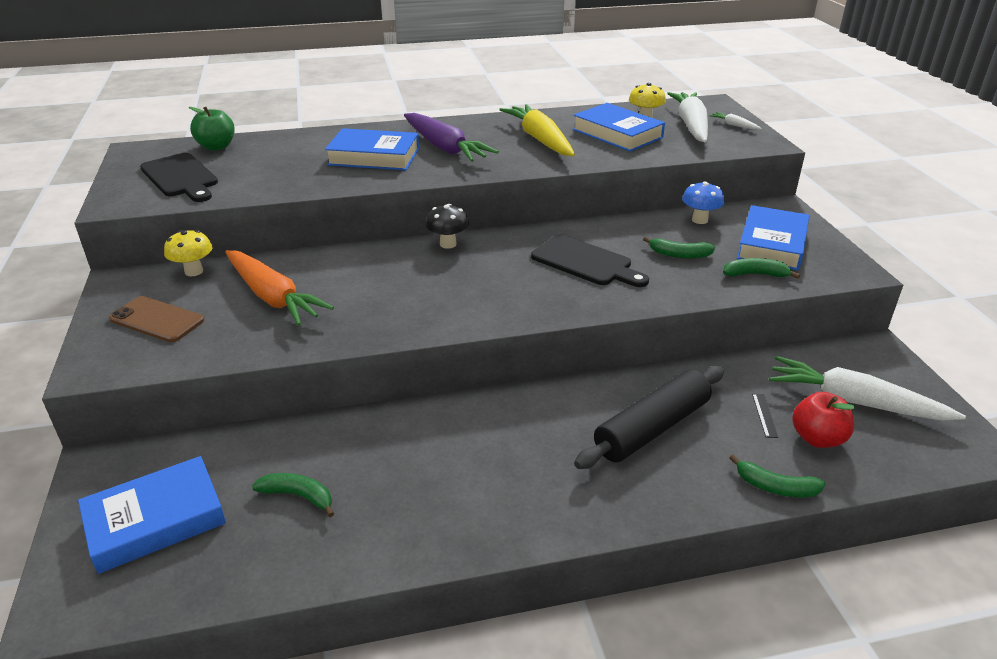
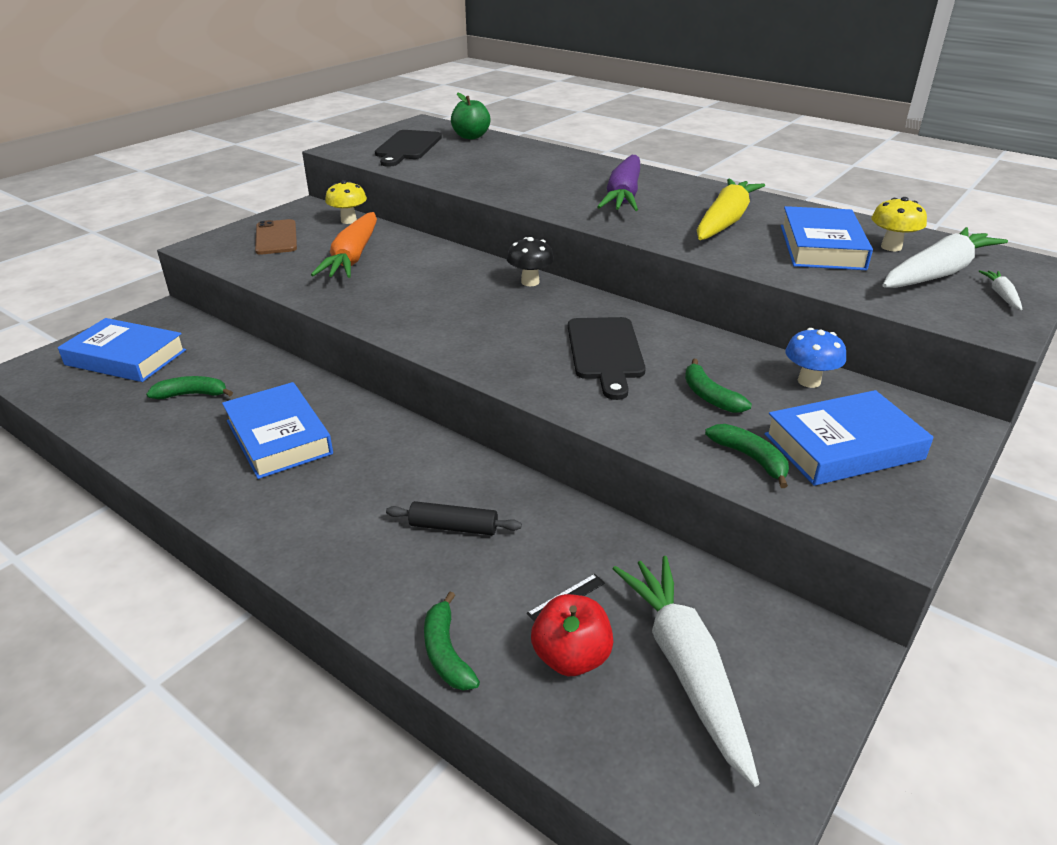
camera: 50 degrees right, 0 degrees up
(298, 496) = (192, 394): green banana -> green banana turned 75 degrees counterclockwise
(374, 157) = (554, 181): blue book -> blue book (278, 437)
(652, 428) = (453, 527): black rolling pin -> black rolling pin, size x0.53

